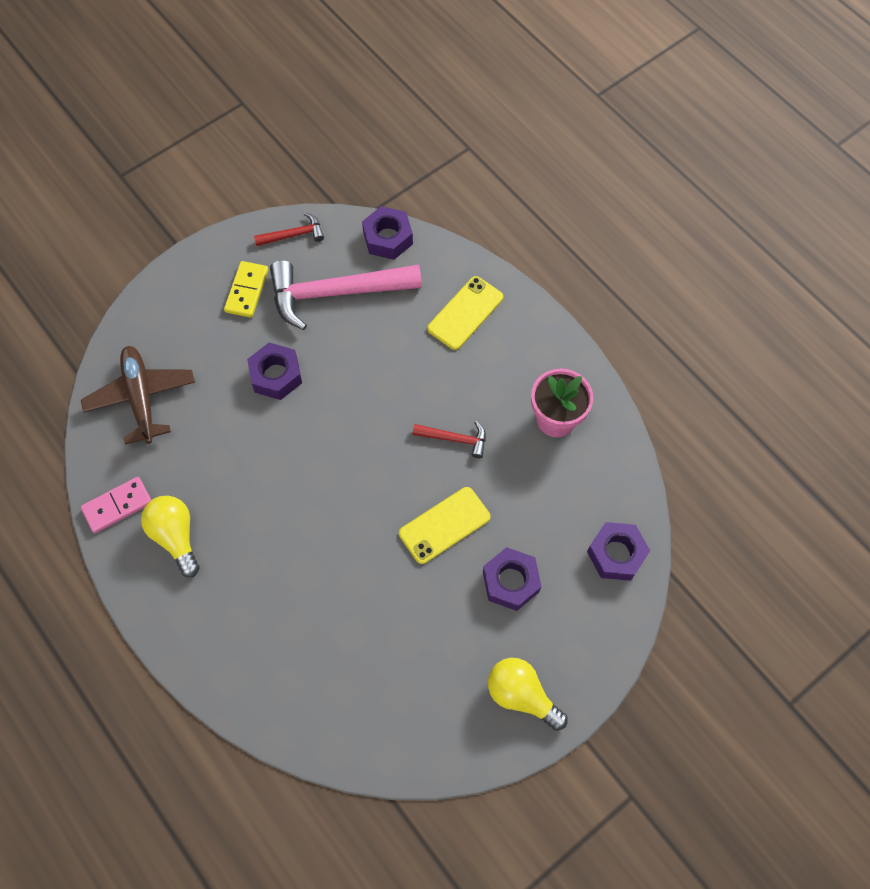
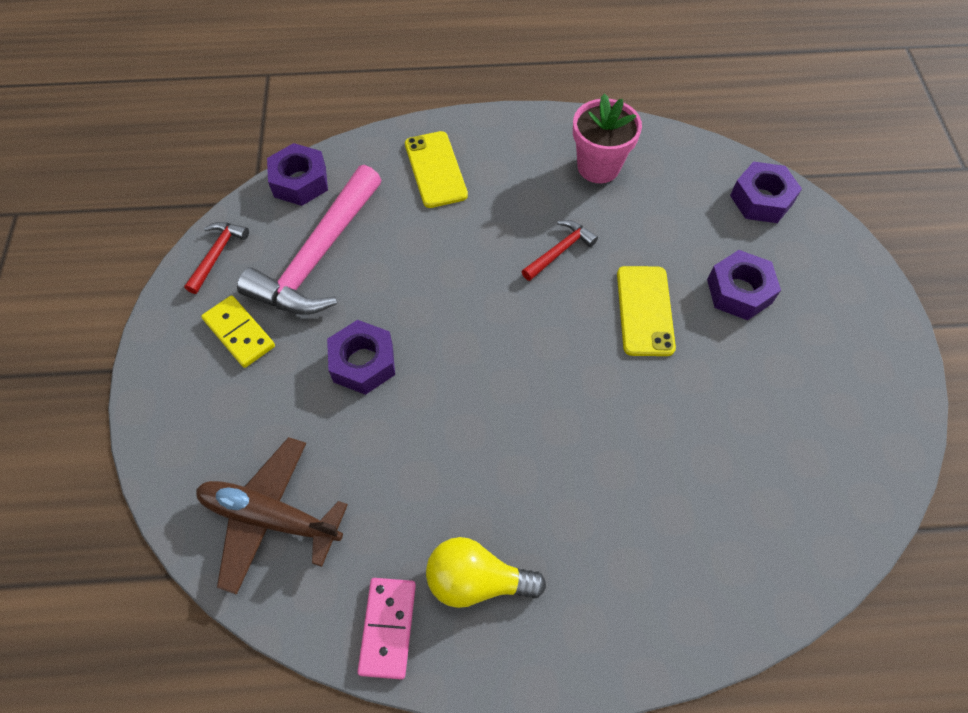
camera: 55 degrees left, 5 degrees down
(521, 695) = (861, 348): yellow light bulb -> none

